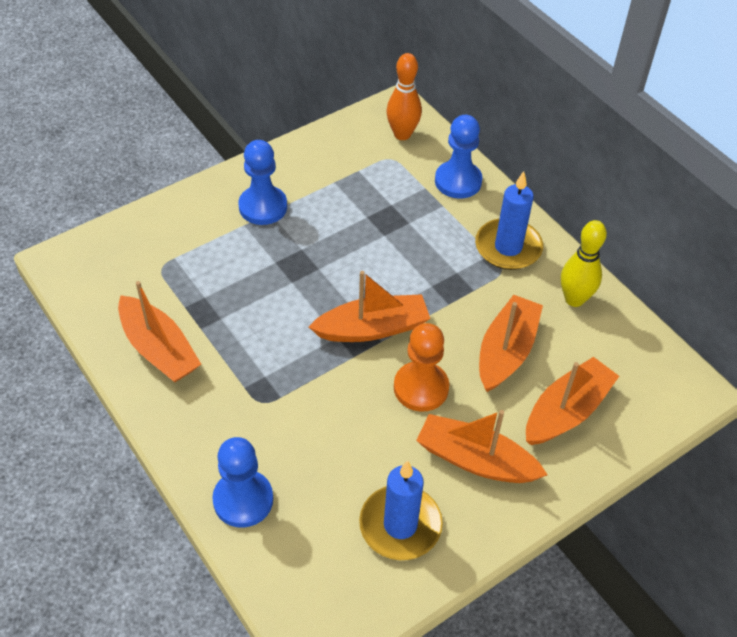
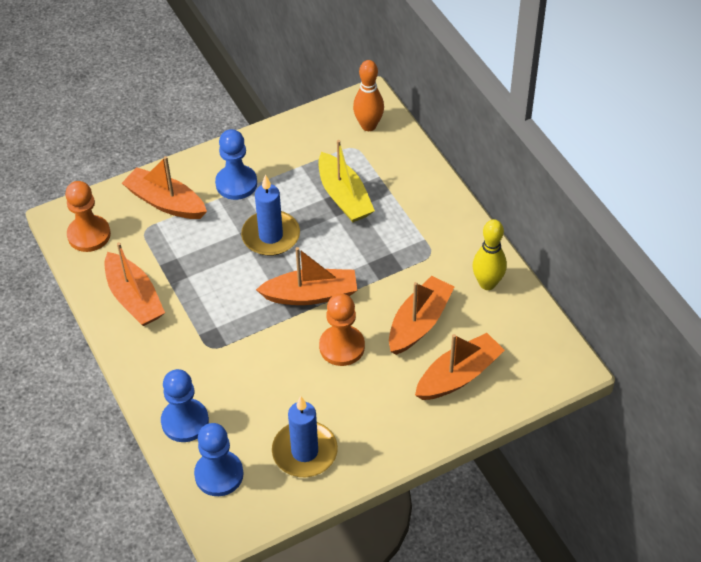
camera: 10 degrees right, 0 degrees up
(94, 277) = (89, 235): none -> orange pawn
(390, 213) = (344, 197): none -> yellow boat
(458, 181) = (409, 172): blue pawn -> blue pawn (219, 474)
(475, 460) = (375, 408): orange boat -> orange boat (165, 202)
(508, 247) = (440, 234): blue candle -> blue candle (271, 236)

